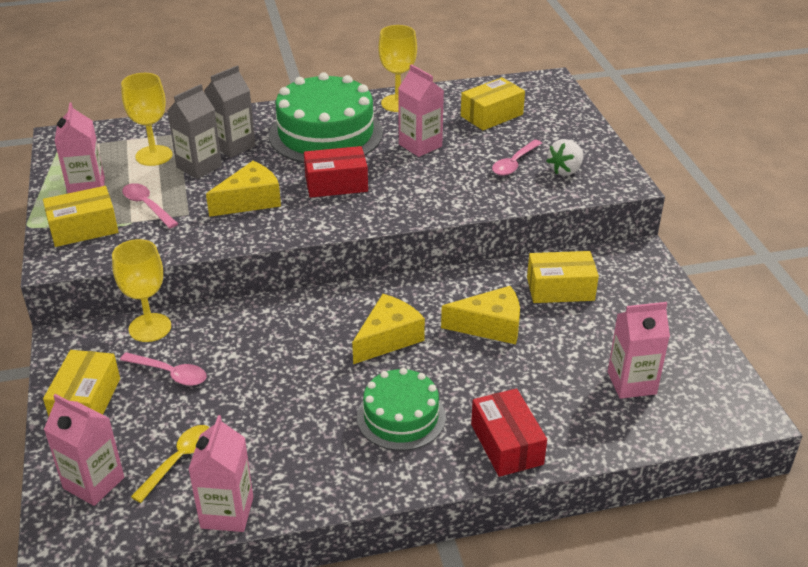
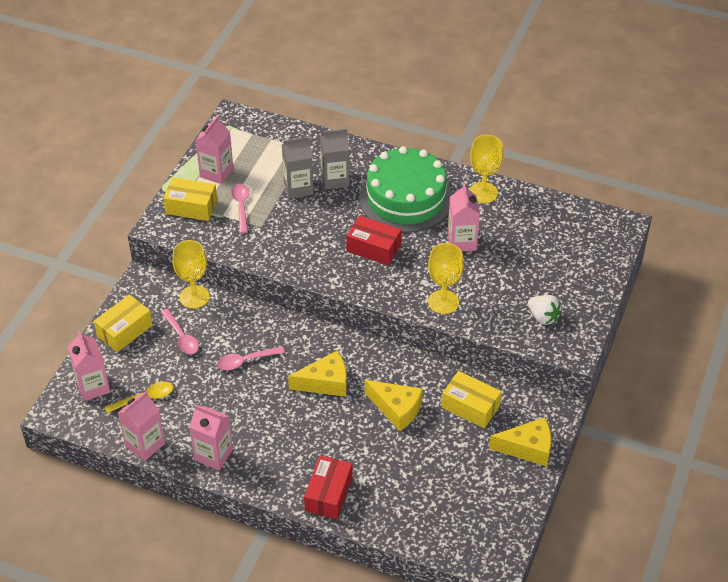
camera: 35 degrees right, 10 degrees up
(154, 156) = (277, 163): yellow goblet -> yellow goblet (443, 302)
(250, 201) = (307, 235): yellow cheese -> yellow cheese (527, 448)
(401, 417) = (285, 441): green cake -> none
(491, 115) = (541, 238): yellow box -> none
(514, 163) = (513, 292): pink spoon -> pink spoon (246, 361)
(565, 170) = (543, 317): white strawberry -> white strawberry turned 120 degrees counterclockwise
(631, 383) = (445, 499): pink carton -> pink carton (214, 455)

